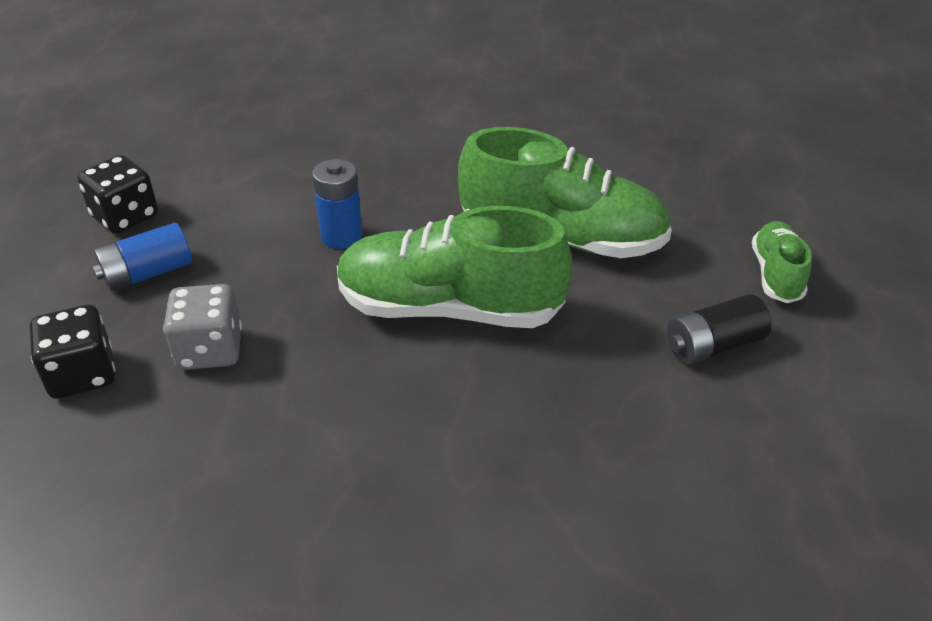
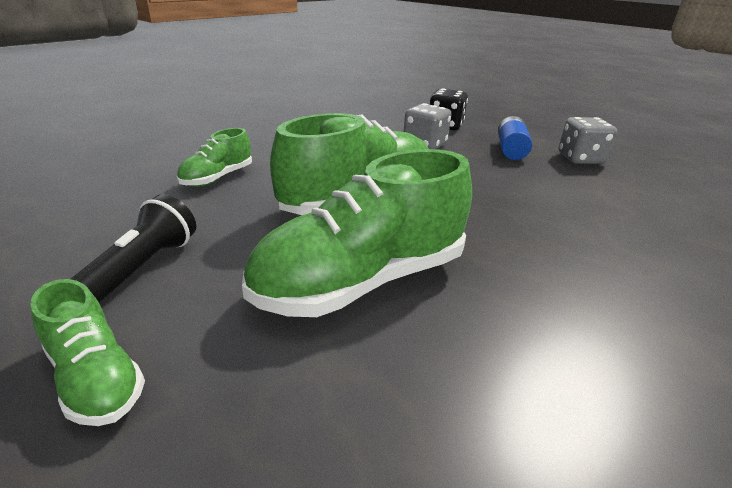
camera: 130 degrees right, 10 degrees down
(125, 217) = (580, 159): black dice -> grey dice
(341, 236) = (486, 201): blue battery -> none
(549, 450) = (217, 178): none -> green shoe
(713, 346) = (143, 267): black battery -> black flashlight

